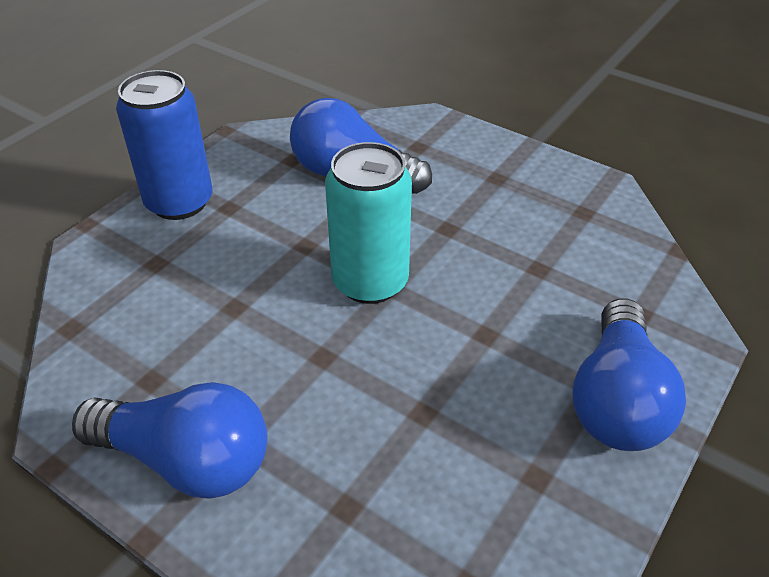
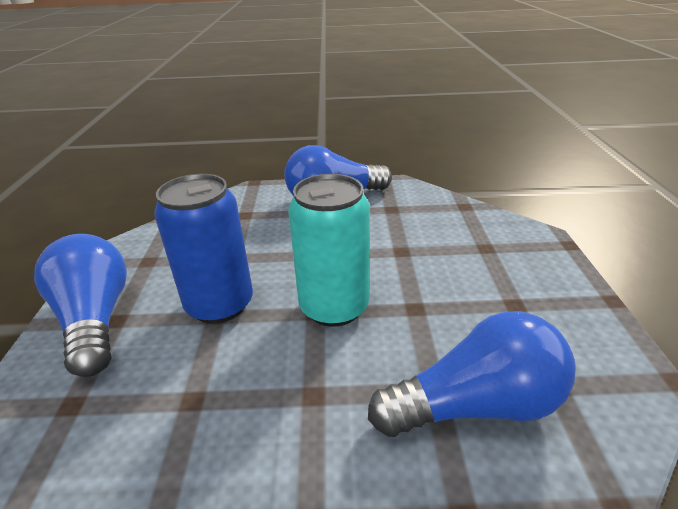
camera: 145 degrees right, 10 degrees down
(179, 202) = (551, 287): blue can -> blue can (220, 304)

